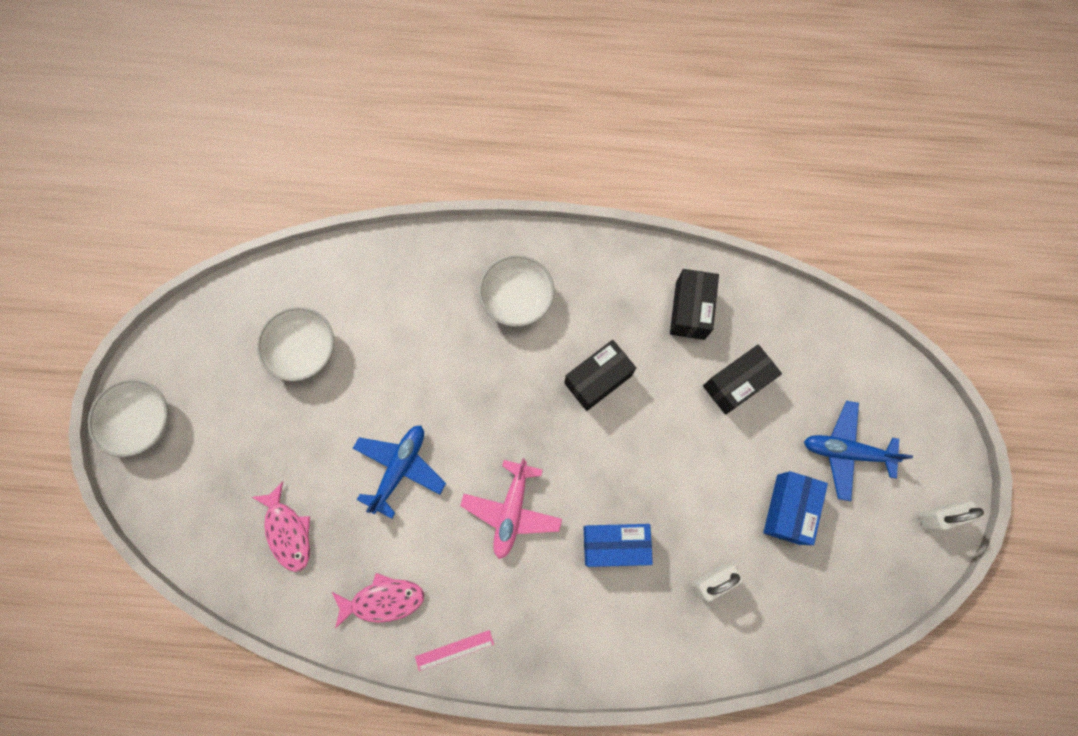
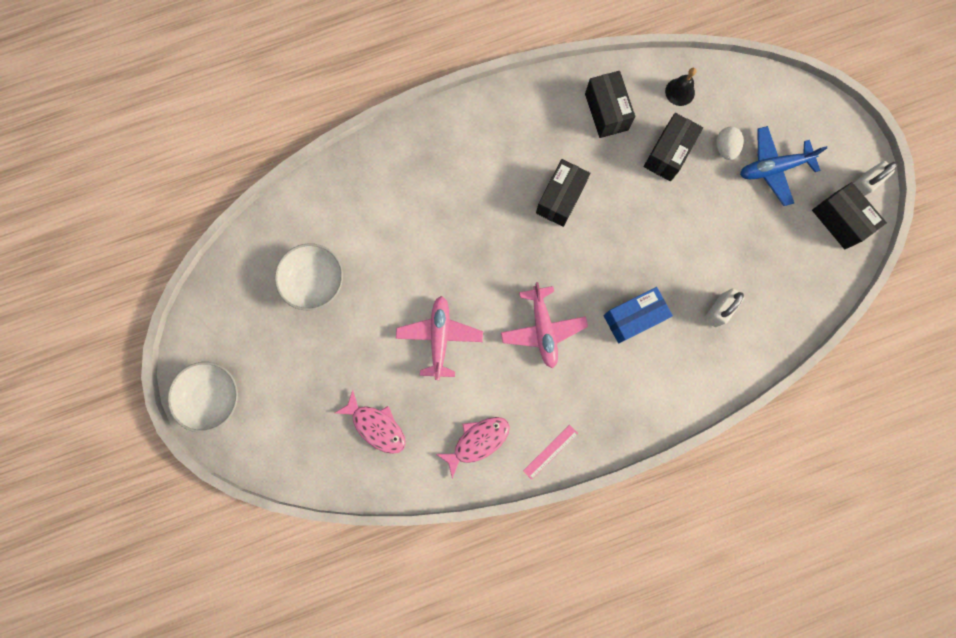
camera: 25 degrees left, 5 degrees up
(400, 468) = (440, 337): blue plane -> pink plane
(517, 299) = (466, 163): white bowl -> none
(779, 323) = (680, 92): none -> black bell
(788, 509) = (749, 231): blue box -> none
(801, 405) = (725, 148): none -> white egg
(896, 544) = (839, 221): none -> black box

